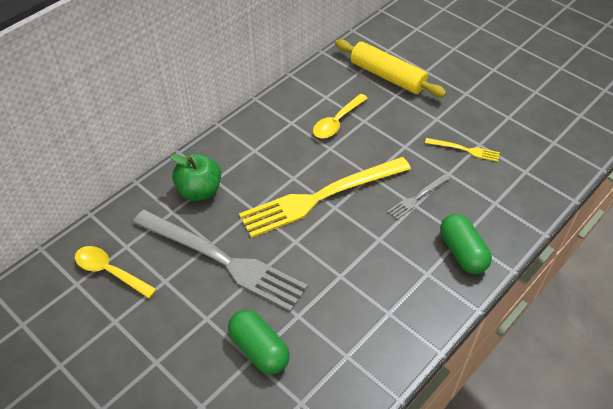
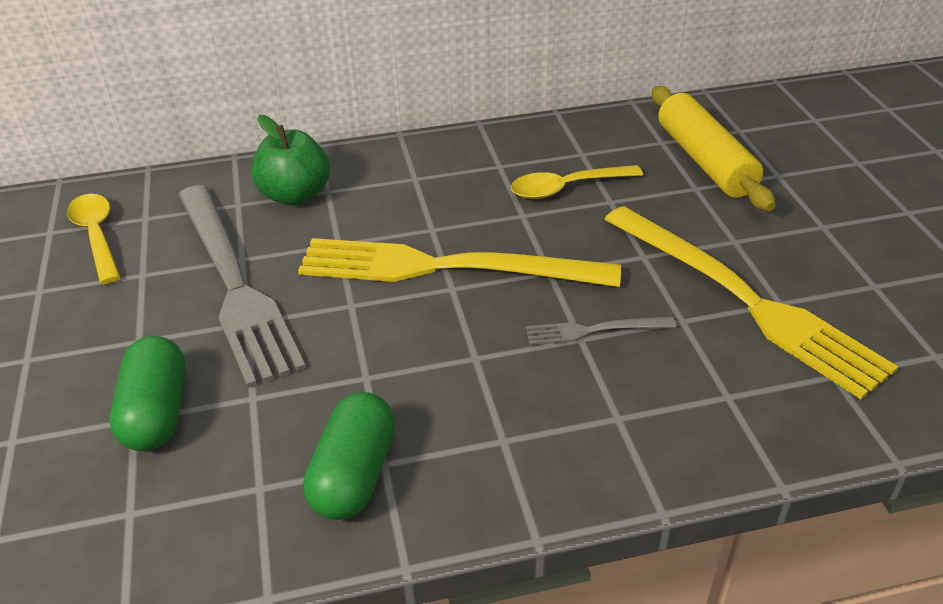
camera: 35 degrees right, 10 degrees down
(462, 252) = (594, 440): green capsule -> green capsule (354, 474)
(465, 150) = (744, 300): yellow fork -> yellow fork, size x2.32

